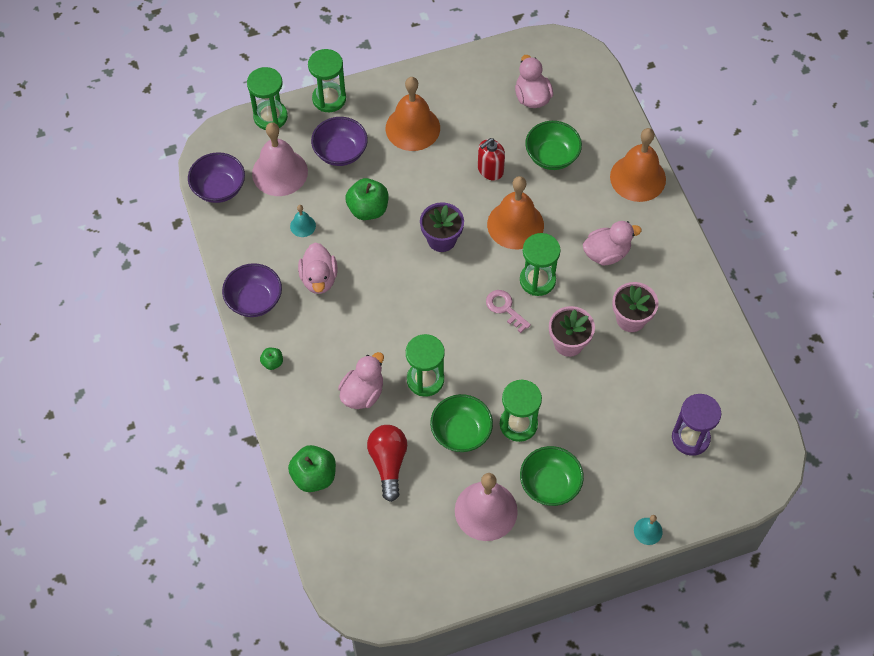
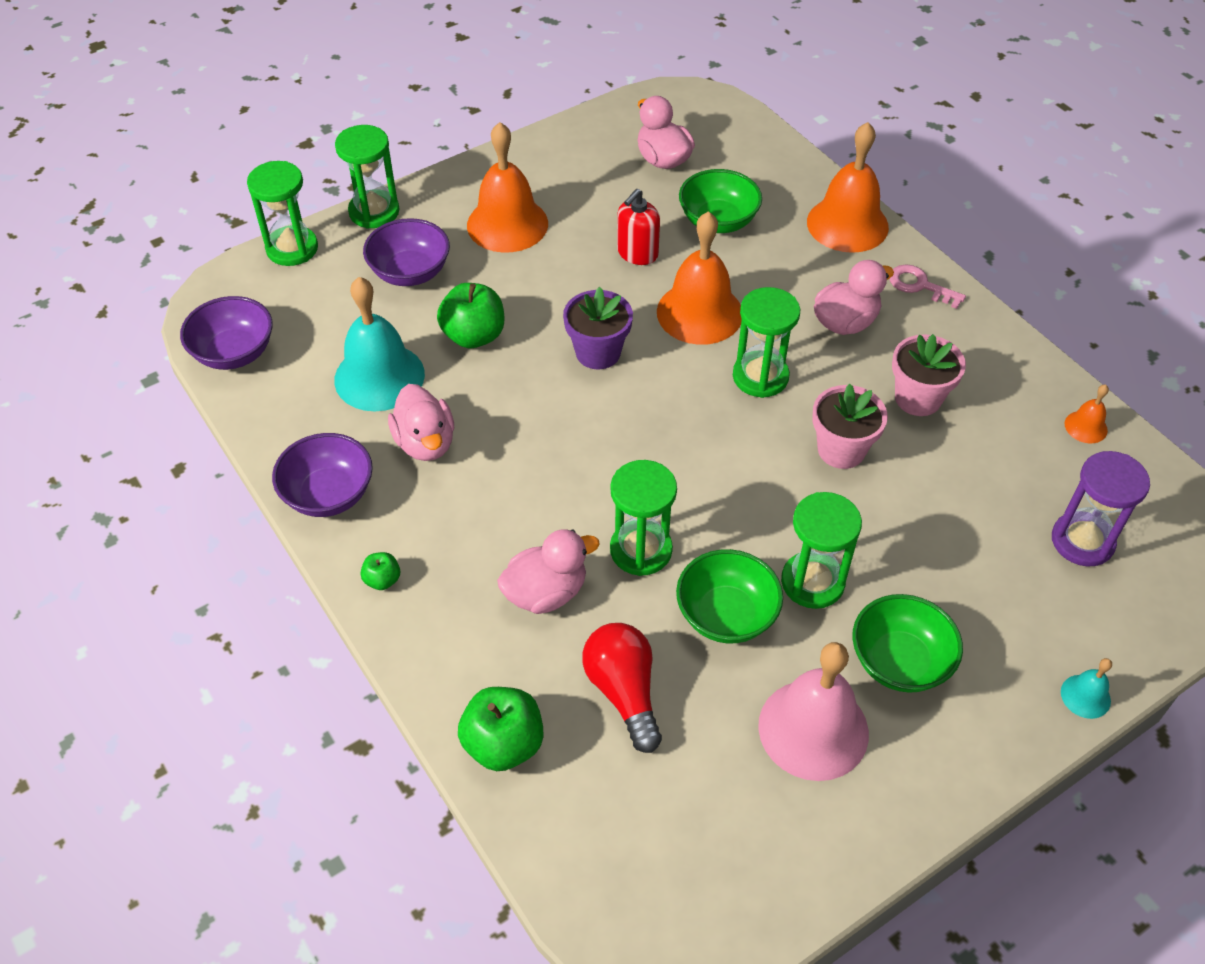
camera: 15 degrees left, 10 degrees down
(280, 172) = (324, 314): pink bell -> none
(303, 226) = (379, 377): turquoise bell -> turquoise bell, size x2.21
(362, 393) = (546, 592): pink duck -> pink duck turned 45 degrees clockwise
(505, 308) = (727, 423): pink key -> pink key (919, 286)
(729, 363) = (1086, 427): none -> orange bell

